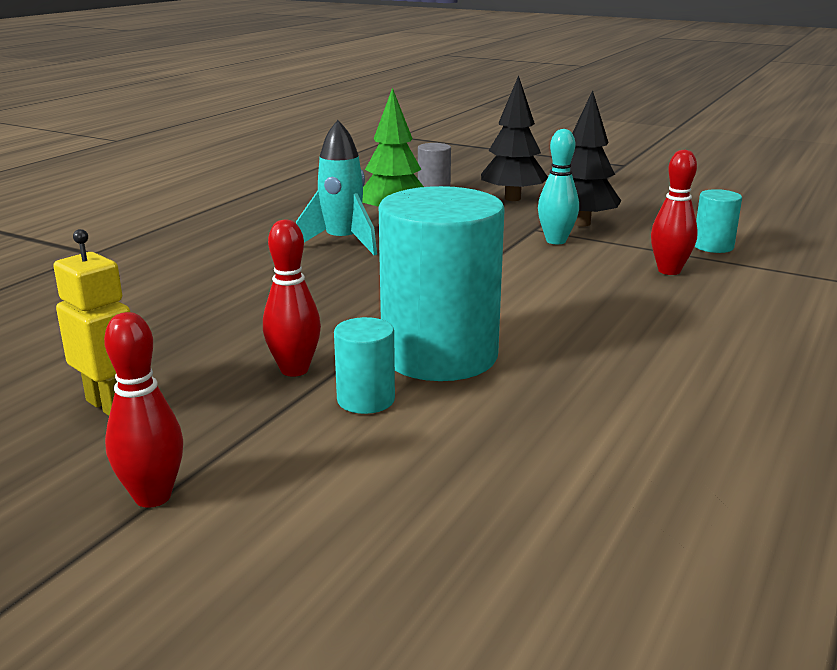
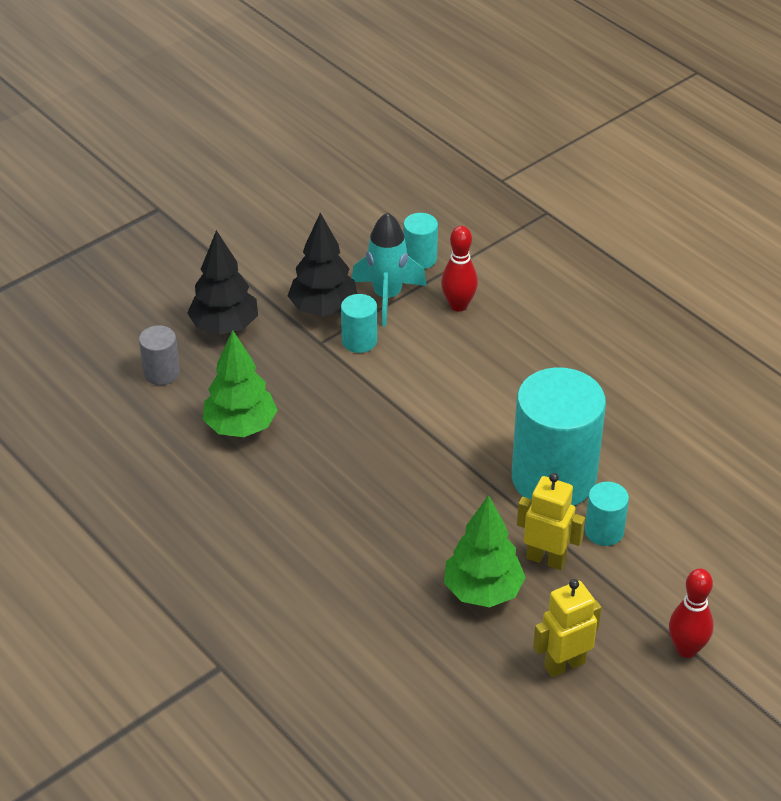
camera: 70 degrees left, 20 degrees up
(224, 342) = (483, 591): none -> green tree
(294, 370) = (546, 559): red bowling pin -> yellow robot
(342, 243) = (291, 478): turquoise rocket -> turquoise rocket (387, 297)
(556, 241) = (359, 341): turquoise bowling pin -> turquoise cylinder

